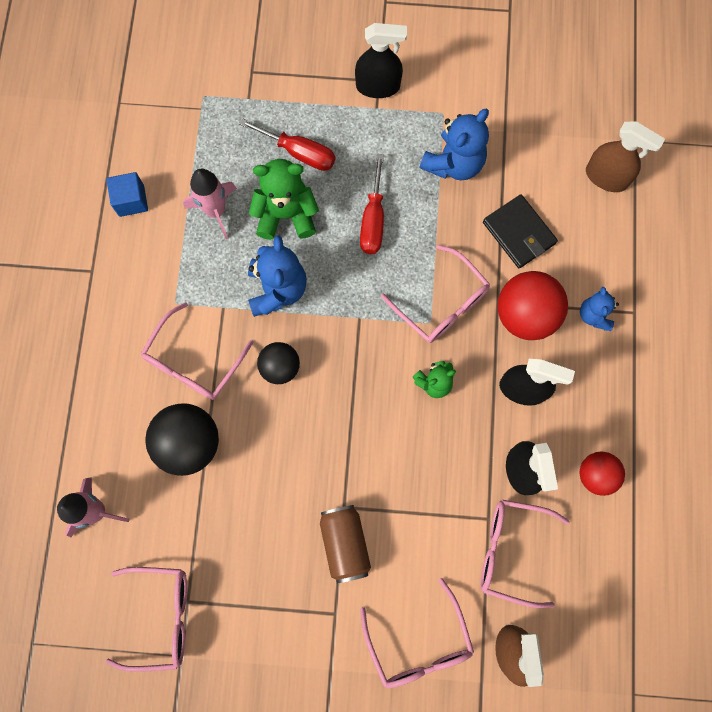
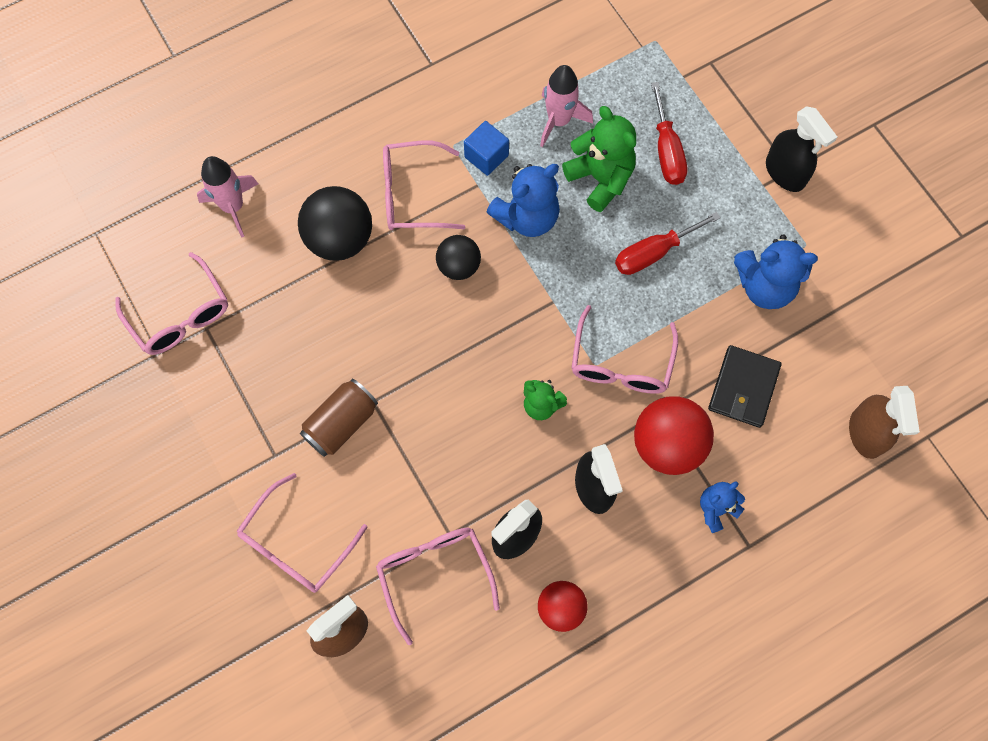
camera: 55 degrees right, 5 degrees down
(131, 201) = (516, 51): blue cube -> blue cube (486, 156)

